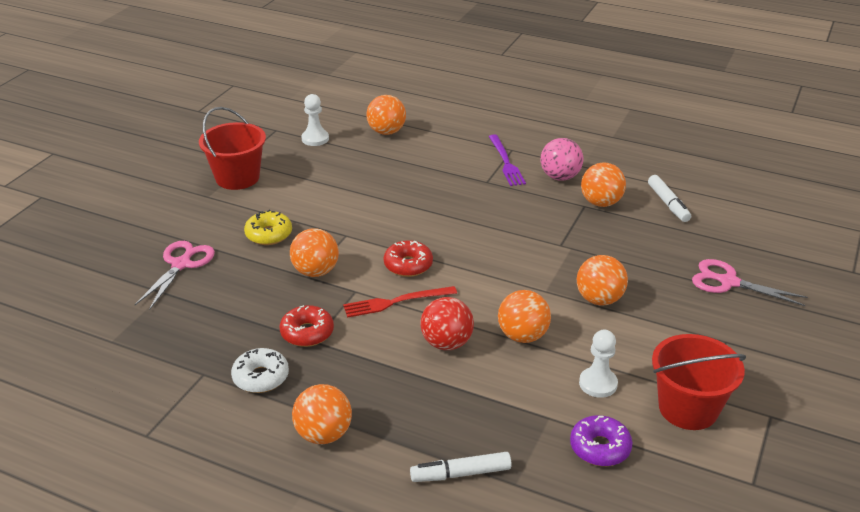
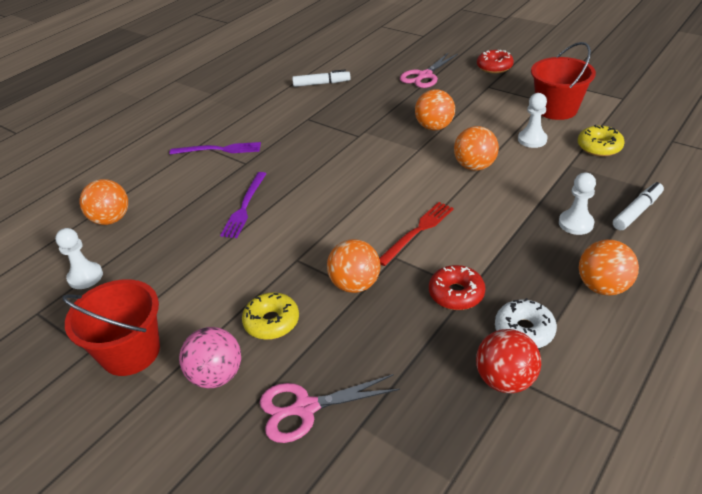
camera: 75 degrees left, 5 degrees up
(181, 264) = (305, 408): pink scissors -> pink scissors turned 45 degrees counterclockwise
(396, 302) = (417, 231): red fork -> red fork turned 135 degrees counterclockwise
(408, 265) = (362, 220): red donut -> red donut (494, 67)
(416, 194) = (245, 207): none -> purple fork
(427, 418) = (575, 223): none -> white pawn
(446, 343) = (480, 206): red ball -> red ball (505, 380)
(460, 474) = (637, 211): white marker -> white marker turned 135 degrees counterclockwise
(560, 177) = (259, 125): pink ball -> pink ball (216, 375)
(600, 448) = (599, 147): purple donut -> yellow donut
(601, 203) = (307, 111): orange ball -> none

